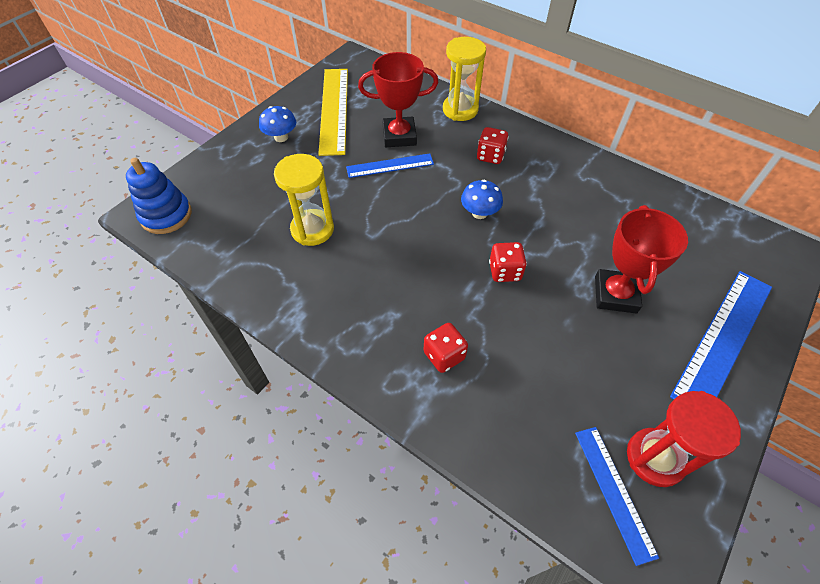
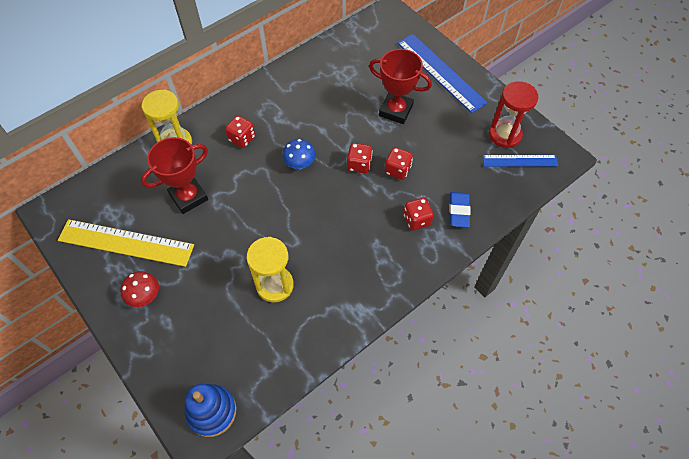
camera: 75 degrees left, 5 degrees up
(281, 137) = (145, 296): blue mushroom -> red mushroom
(390, 166) = (223, 212): blue ruler -> none
(399, 136) = (188, 197): red trophy -> red trophy turned 45 degrees clockwise
(478, 409) = (459, 211): none -> blue eraser
(515, 316) = (397, 170): none -> red dice

